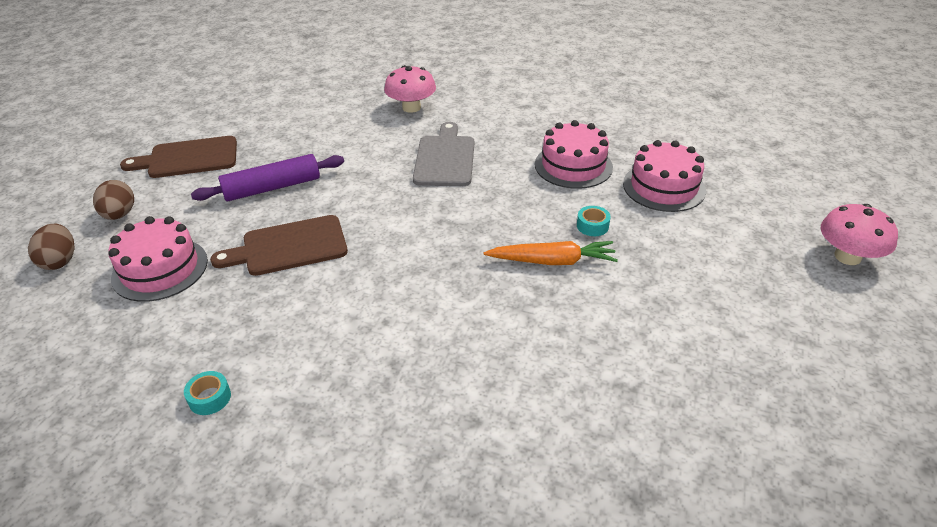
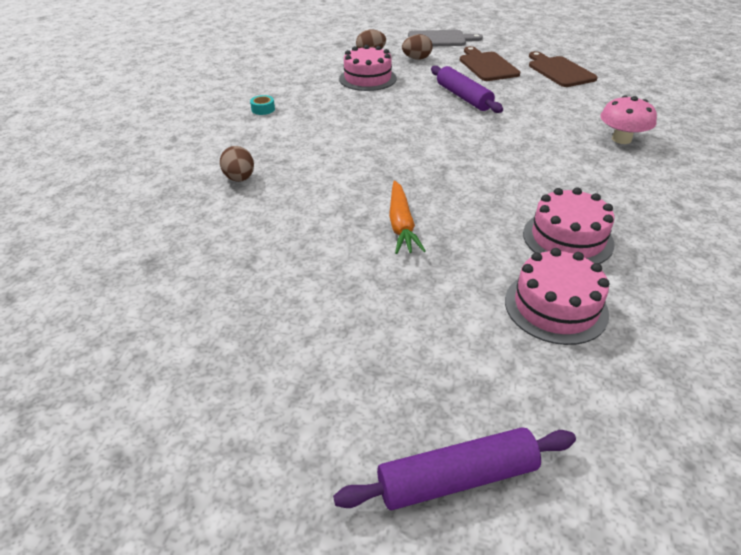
camera: 85 degrees right, 0 degrees up
(289, 247) = (396, 112): brown cutting board -> brown cutting board (559, 71)
(435, 413) = (240, 179): none -> brown egg
(445, 158) = (540, 162): grey cutting board -> grey cutting board (440, 39)
(592, 226) = (461, 249): turquoise tape -> none
(847, 257) = (456, 478): pink mushroom -> purple rolling pin

